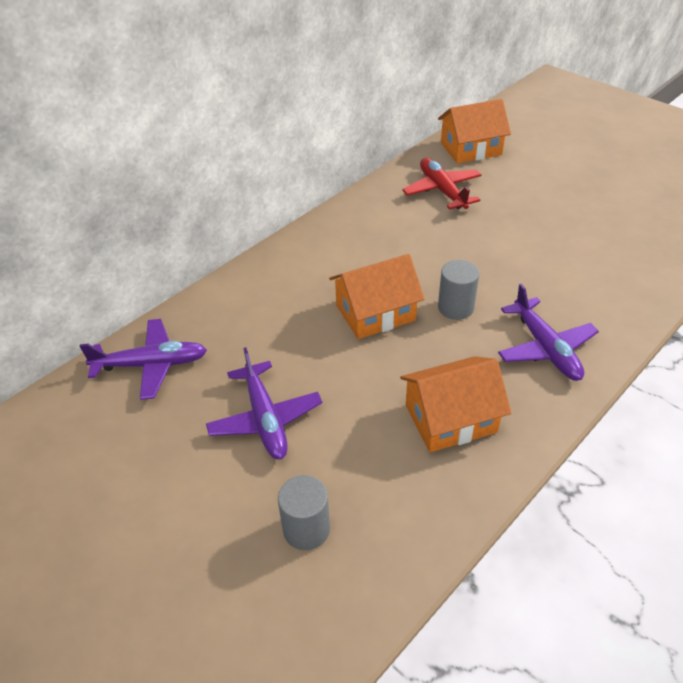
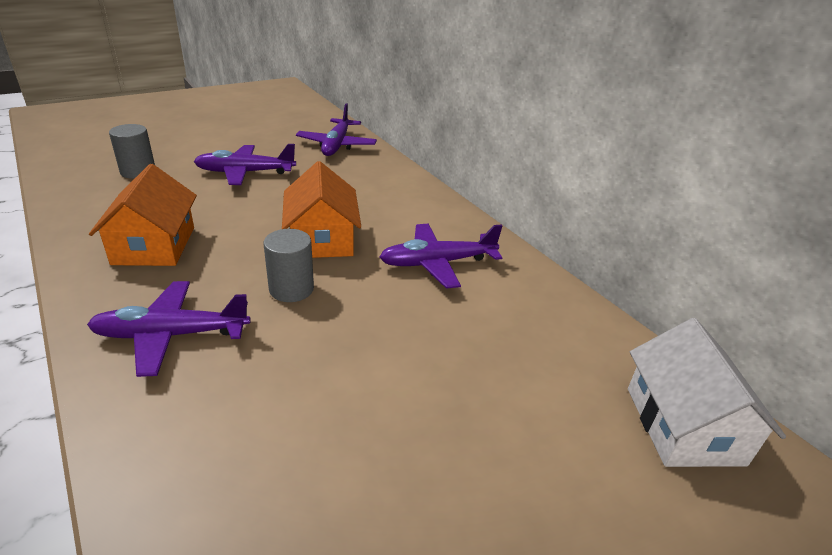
camera: 100 degrees right, 10 degrees down
(375, 243) = (437, 263): none -> purple plane
(442, 190) = (543, 348): red plane -> none
(471, 149) = (683, 425): orange house -> white house

